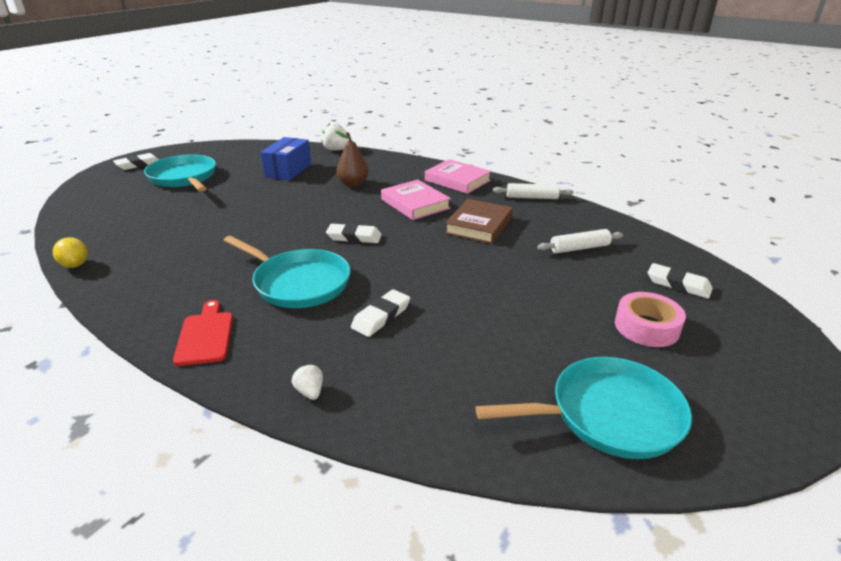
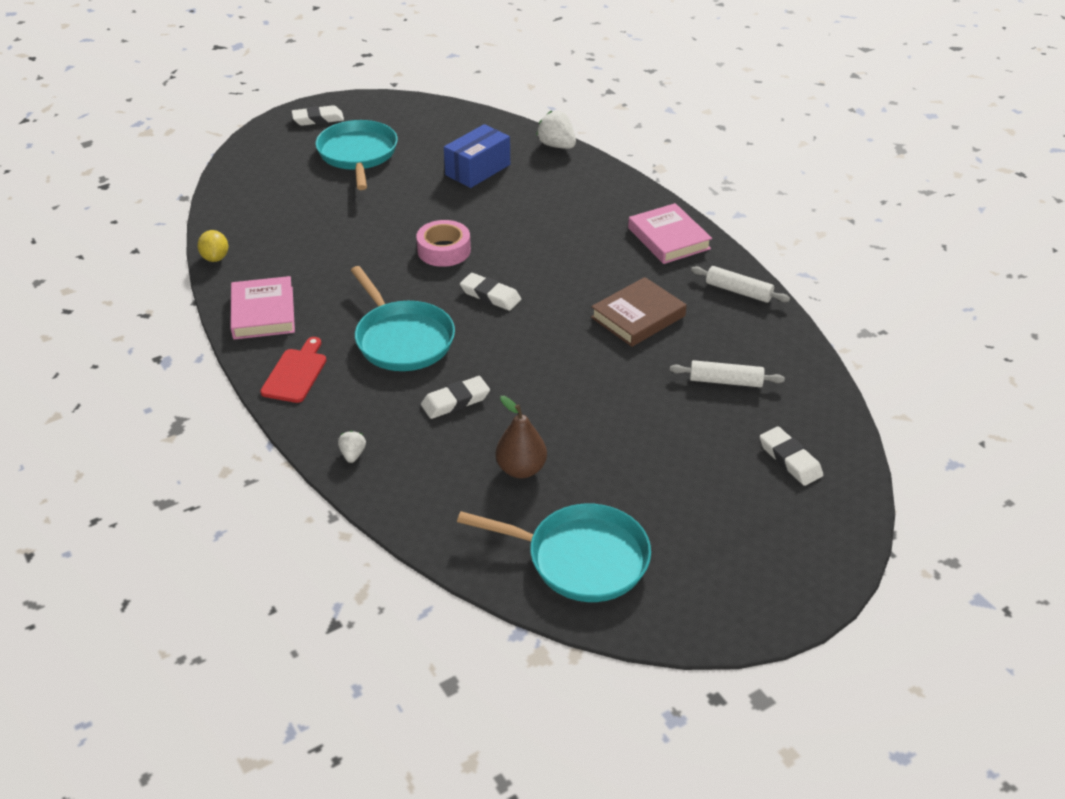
camera: 25 degrees right, 10 degrees up
(353, 184) = (538, 213): brown pear -> brown pear (521, 469)
(415, 204) = (589, 264): pink book -> pink book (263, 313)
(646, 327) = (702, 494): pink tape -> pink tape (444, 250)

